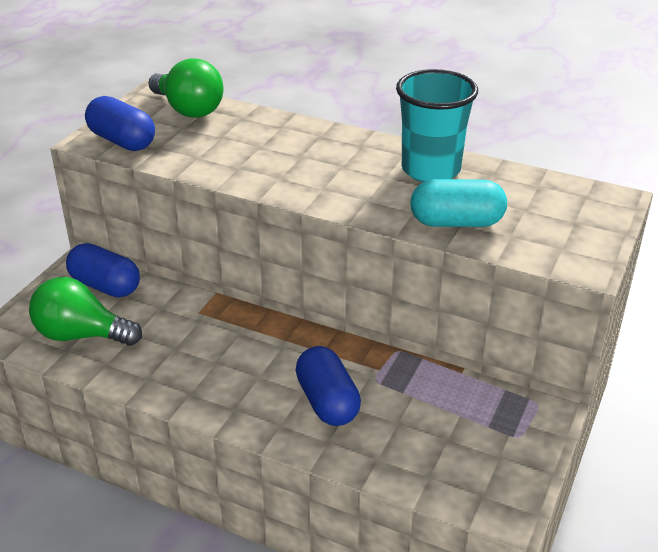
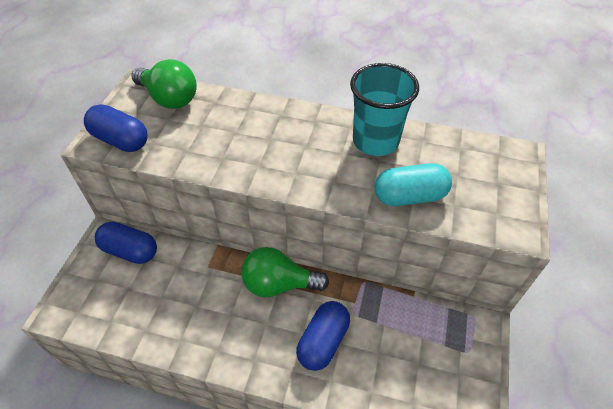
camera: 10 degrees left, 15 degrees up
(81, 335) = (120, 304): green light bulb -> green light bulb (279, 284)
(327, 402) = (323, 341): blue capsule -> blue capsule turned 60 degrees clockwise

